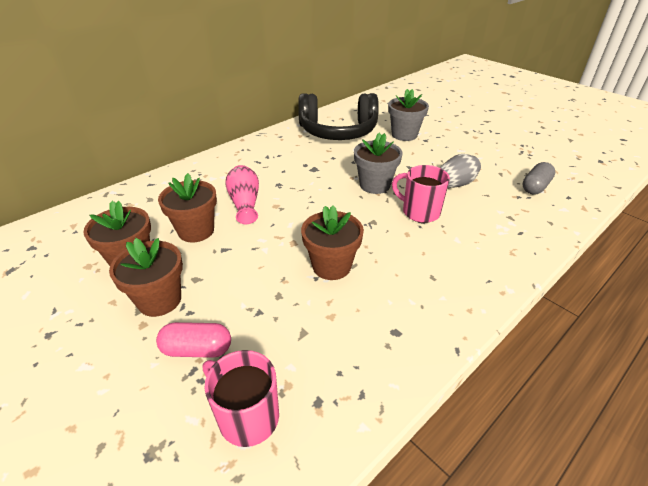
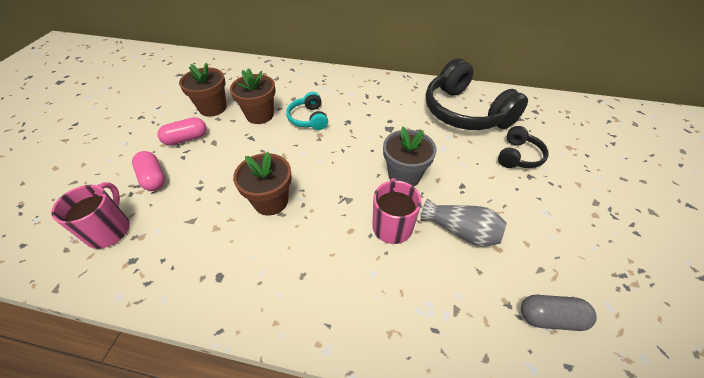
camera: 55 degrees right, 10 degrees up
(159, 300) = (186, 139): brown flower pot -> pink capsule
(245, 203) = (308, 118): pink vase -> turquoise headphones
(404, 135) = (518, 156): grey flower pot -> black headphones

